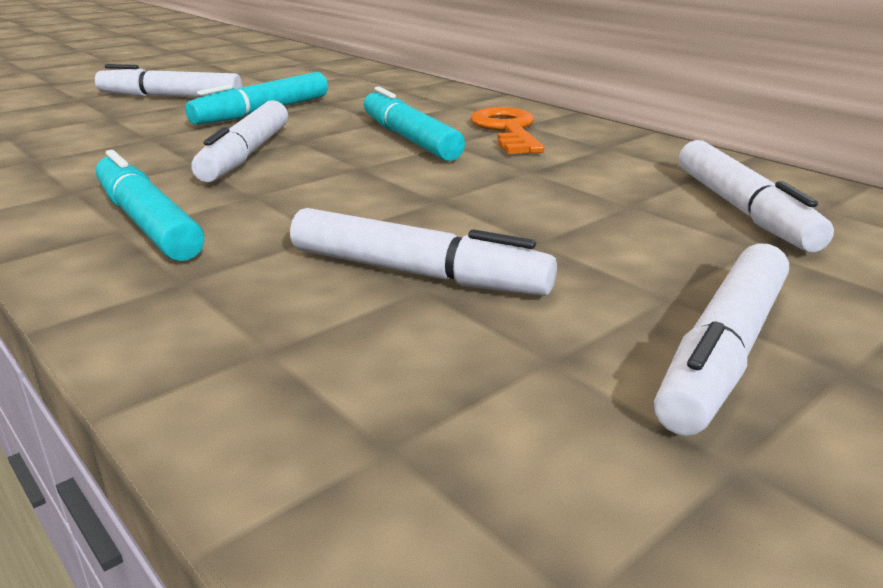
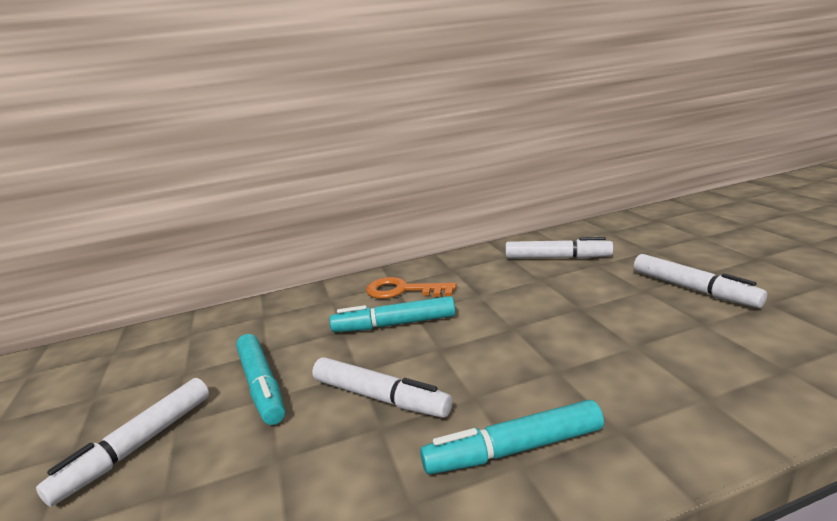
camera: 65 degrees left, 5 degrees down
(417, 273) = (618, 344): white marker -> none

